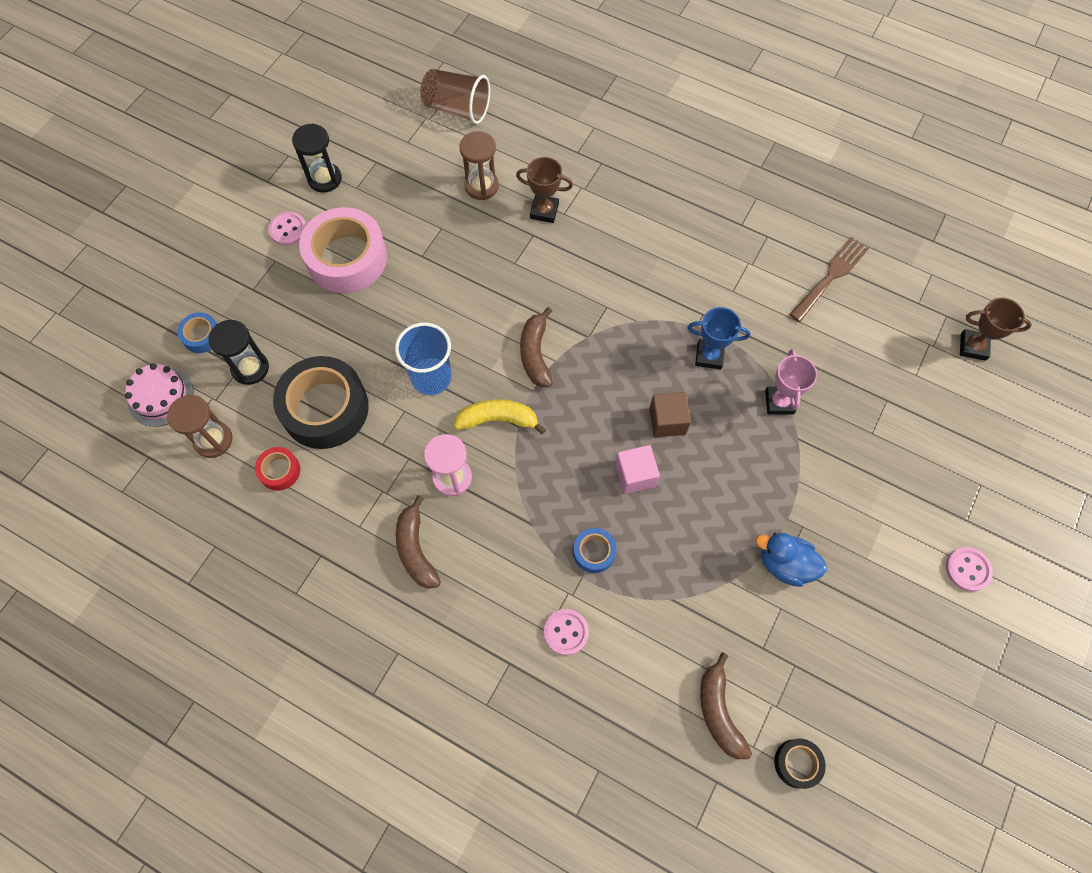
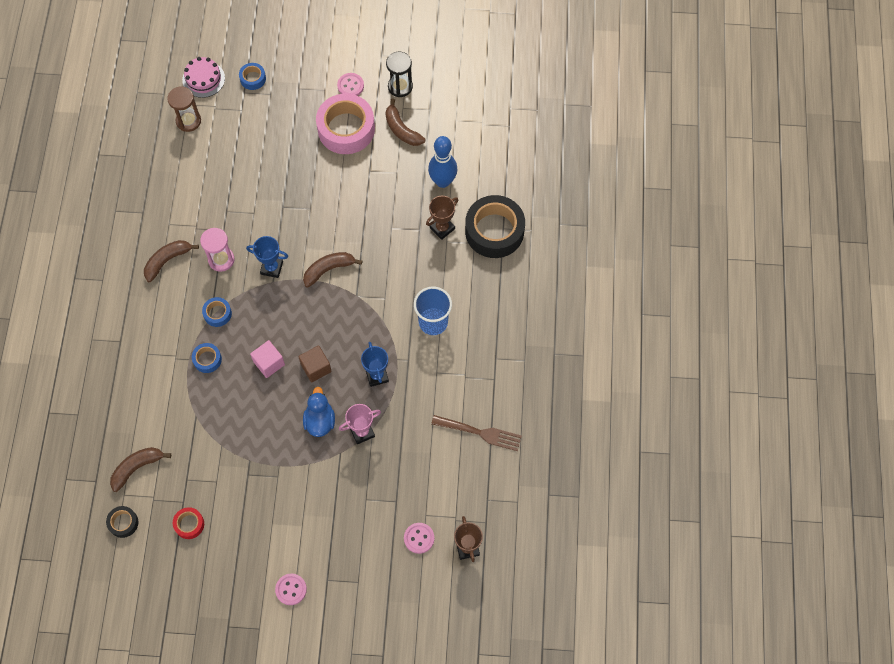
camera: 65 degrees right, 0 degrees up
(250, 368) = (243, 115): black hourglass -> none
(279, 471) = (184, 165): red tape -> red tape (189, 524)
(325, 408) = (235, 169): black tape -> black tape (494, 231)
(385, 200) = (402, 129): none -> brown banana
(431, 377) = (283, 217): blue cup -> blue cup (433, 322)
(457, 108) = (500, 137): brown cup -> none
(481, 186) = (442, 181): brown hourglass -> blue bowling pin
(498, 419) = (272, 268): yellow banana -> blue trophy
(531, 513) = (217, 314): none -> blue tape
(544, 211) = (442, 228): brown trophy -> brown trophy turned 60 degrees clockwise
(566, 632) = (151, 364): pink button -> pink button (419, 538)
(785, 564) = (246, 474): blue duck -> blue duck (320, 421)

